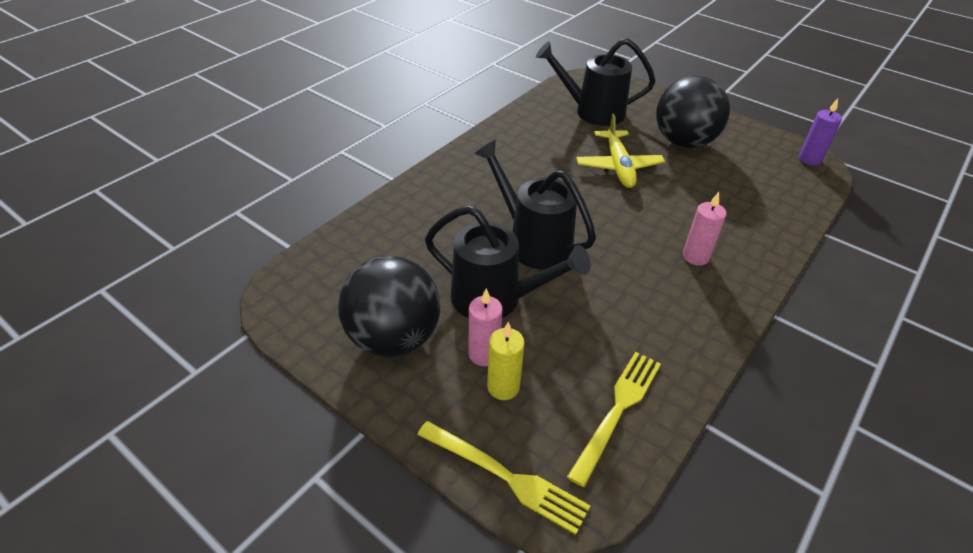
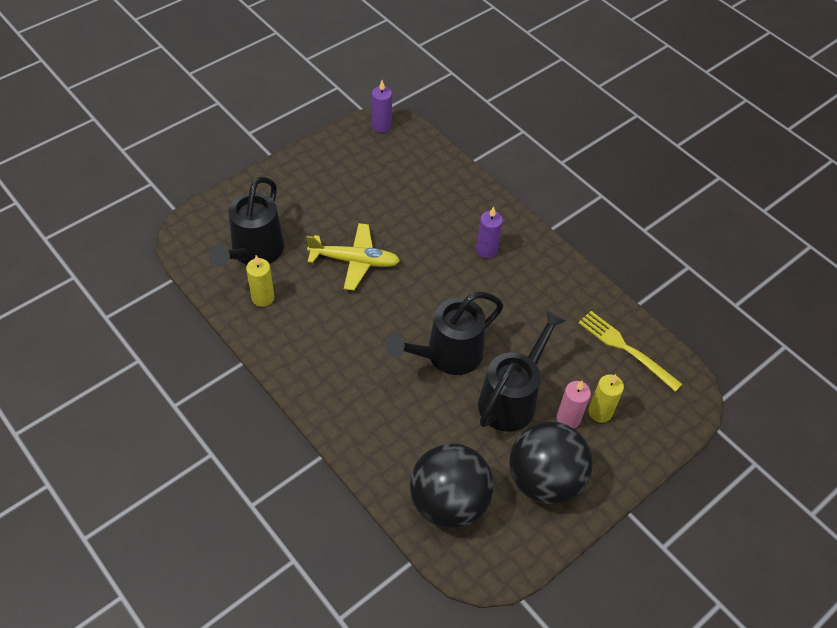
camera: 80 degrees left, 10 degrees up
(506, 477) = (671, 426): yellow fork -> none
(546, 123) = (263, 298): none -> yellow candle
(683, 142) = (330, 200): black ball -> black ball (448, 502)
(695, 257) = (486, 250): pink candle -> purple candle

